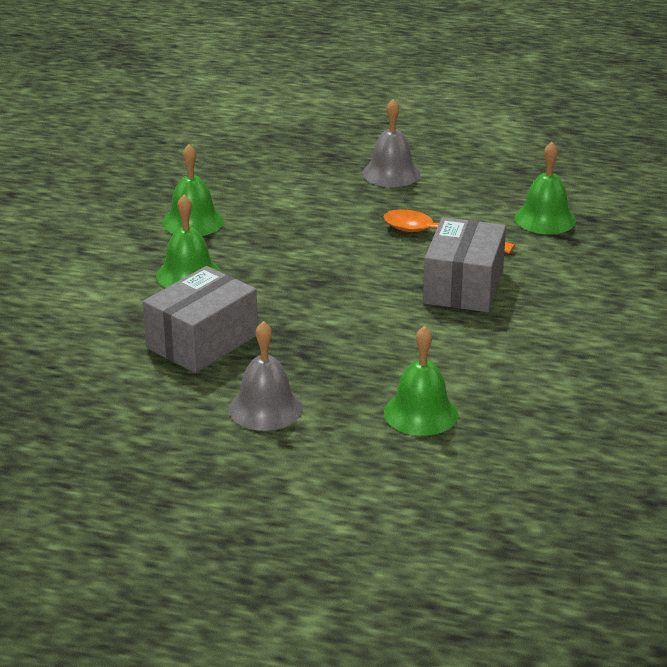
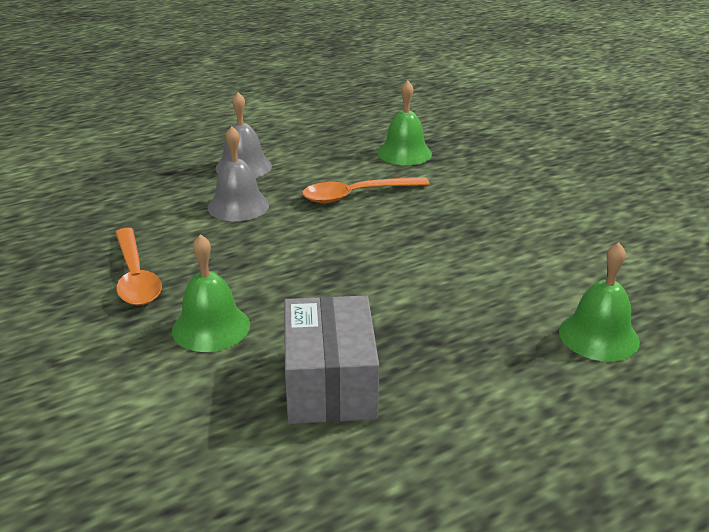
camera: 45 degrees left, 0 degrees up
(193, 221) = (135, 277): green bell -> orange spoon
(265, 408) = (492, 412): grey bell -> grey bell (238, 206)
(463, 286) = (441, 222): grey box -> none

